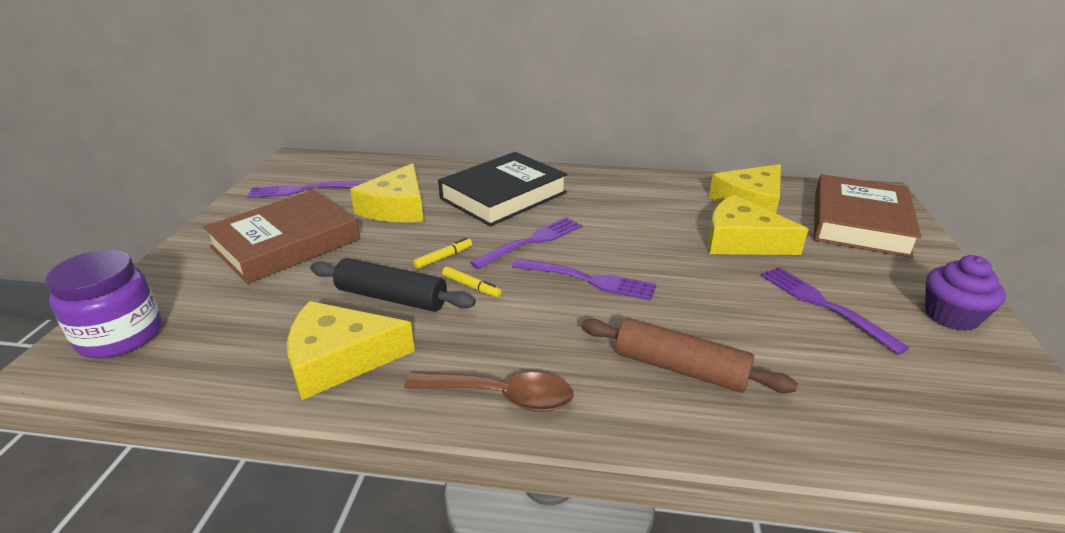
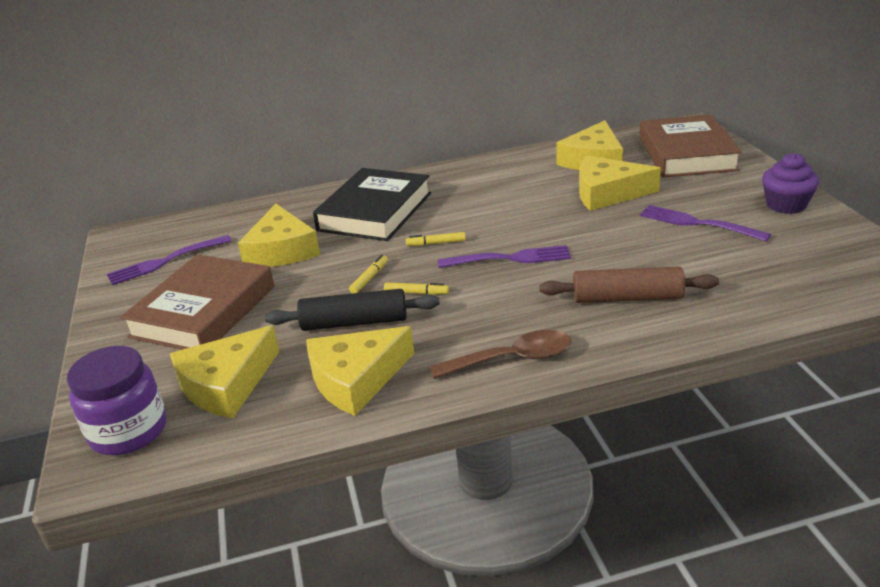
camera: 20 degrees left, 0 degrees up
(234, 320) = (226, 384): none -> yellow cheese
(531, 242) = (436, 243): purple fork -> yellow marker

